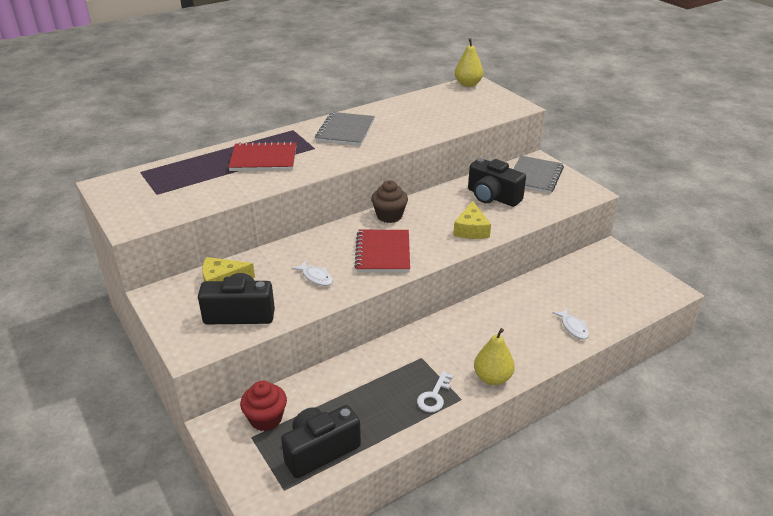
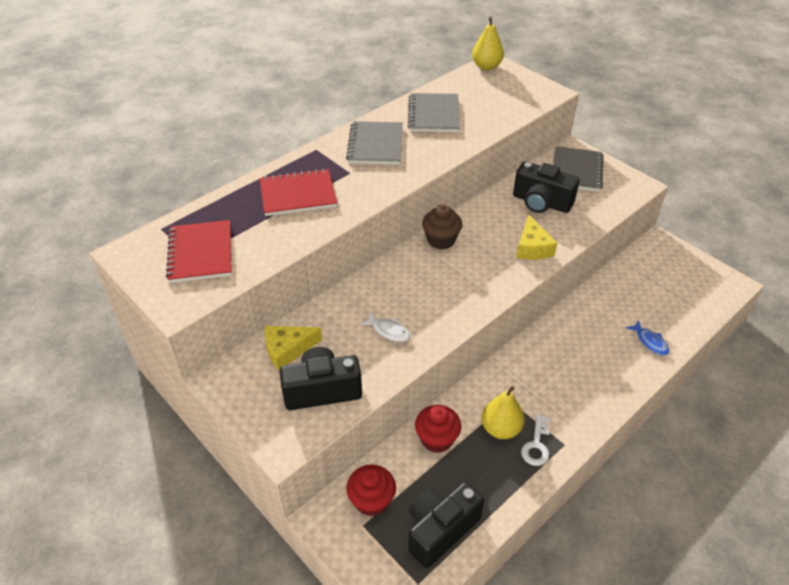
camera: 10 degrees left, 10 degrees up
(342, 379) = (437, 439): none -> red cupcake
(383, 253) = (450, 289): red notebook -> red notebook (201, 253)
(406, 114) = (434, 115): none -> grey notebook
(492, 378) = (588, 414): yellow pear -> yellow pear (501, 429)
(573, 327) = (650, 342): white fish -> blue fish

